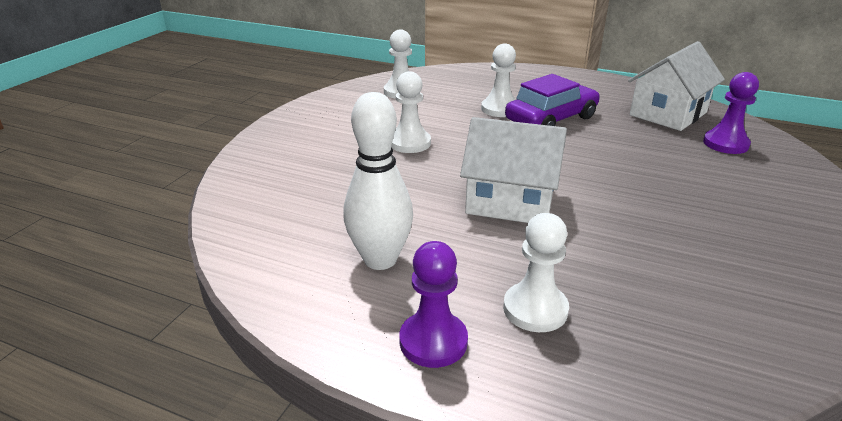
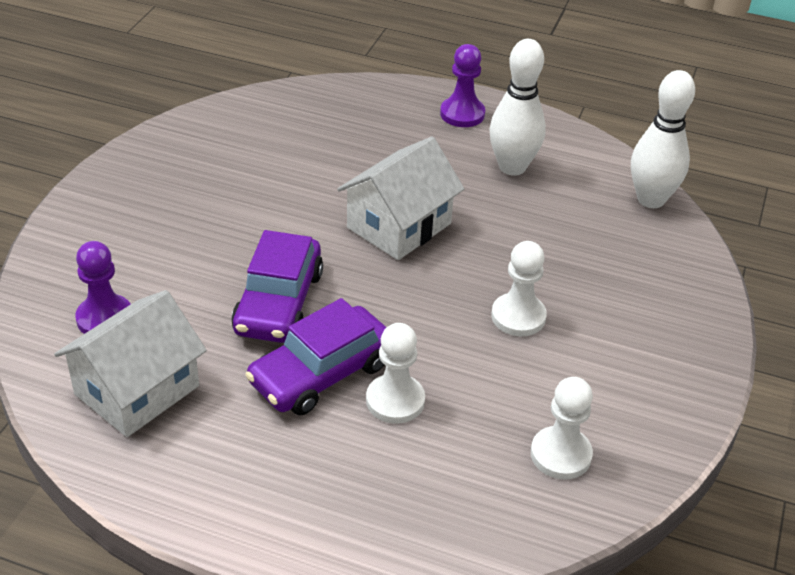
camera: 175 degrees right, 10 degrees up
(238, 224) = (651, 199): none -> white bowling pin
(510, 201) = (399, 225): white house -> white house turned 60 degrees counterclockwise
(535, 309) = (392, 132): white pawn -> none
(598, 151) = (279, 302): none -> purple car

